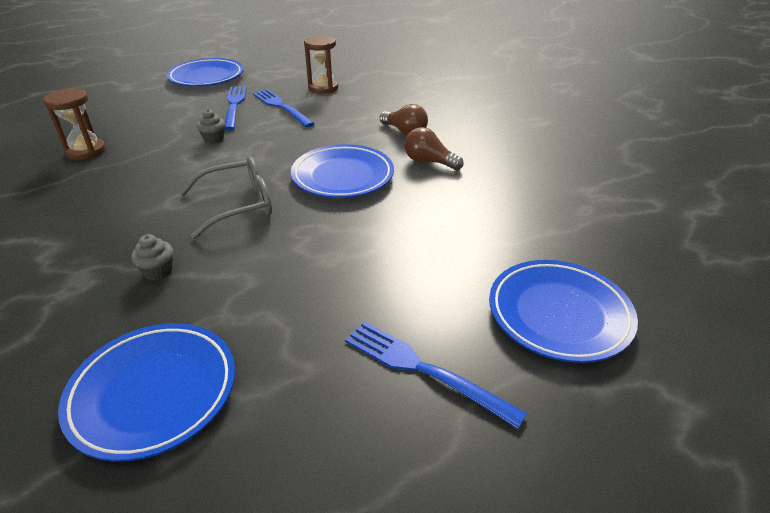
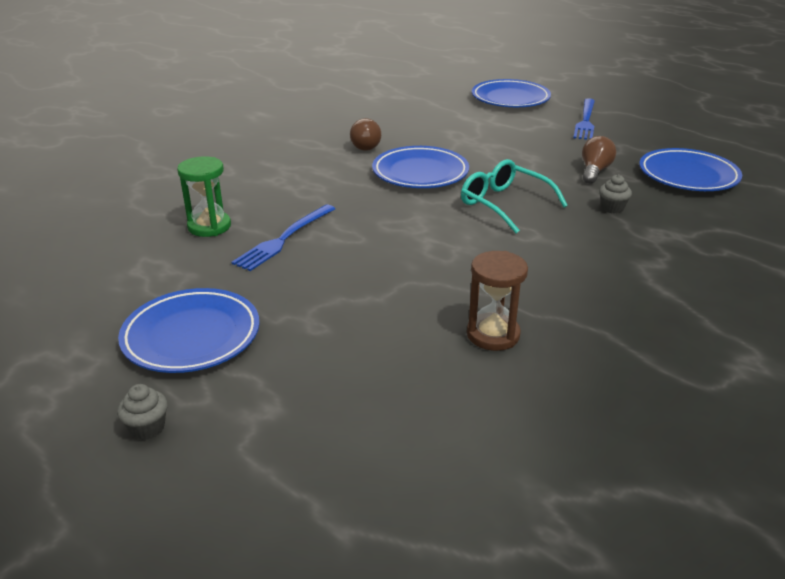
camera: 110 degrees left, 5 degrees down
(214, 139) = (398, 255): grey cupcake -> grey cupcake (147, 428)
(234, 106) = (296, 273): blue fork -> none
(238, 205) = (504, 204): grey glasses -> turquoise glasses
(323, 88) = (209, 226): brown hourglass -> green hourglass
(405, 132) = (314, 162): brown light bulb -> brown light bulb (594, 171)

